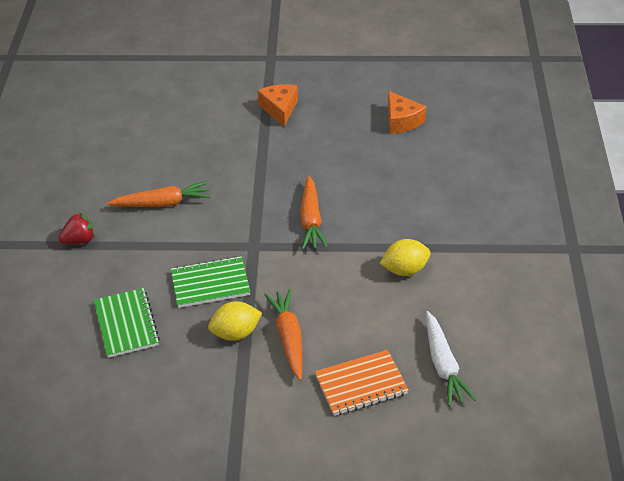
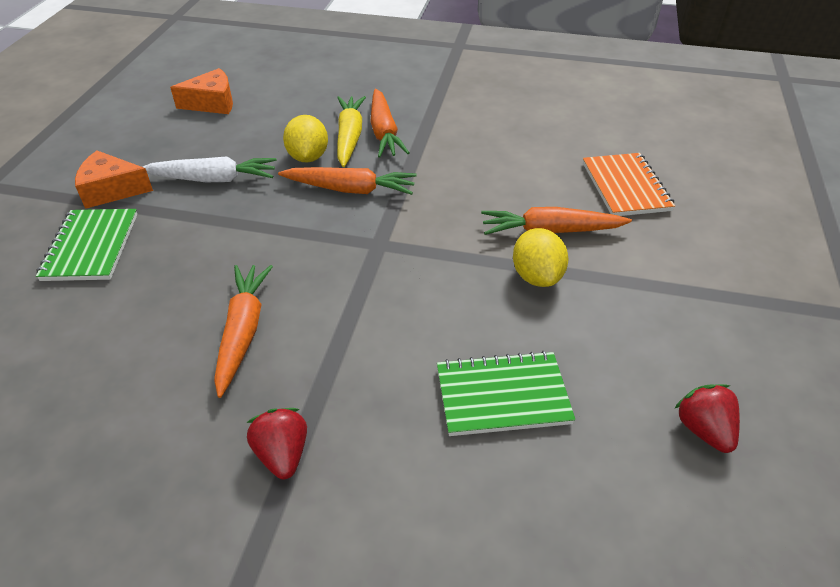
camera: 80 degrees left, 0 degrees up
(109, 423) = (703, 430): none -> red strawberry
(210, 284) = (439, 292): green notebook -> green notebook (91, 247)
(380, 205) = (349, 137): none -> yellow carrot
(394, 223) = (384, 132): none -> orange carrot
(405, 270) = (459, 135): yellow lemon -> yellow lemon (308, 157)
(443, 365) = (599, 133): white carrot -> white carrot (212, 179)

